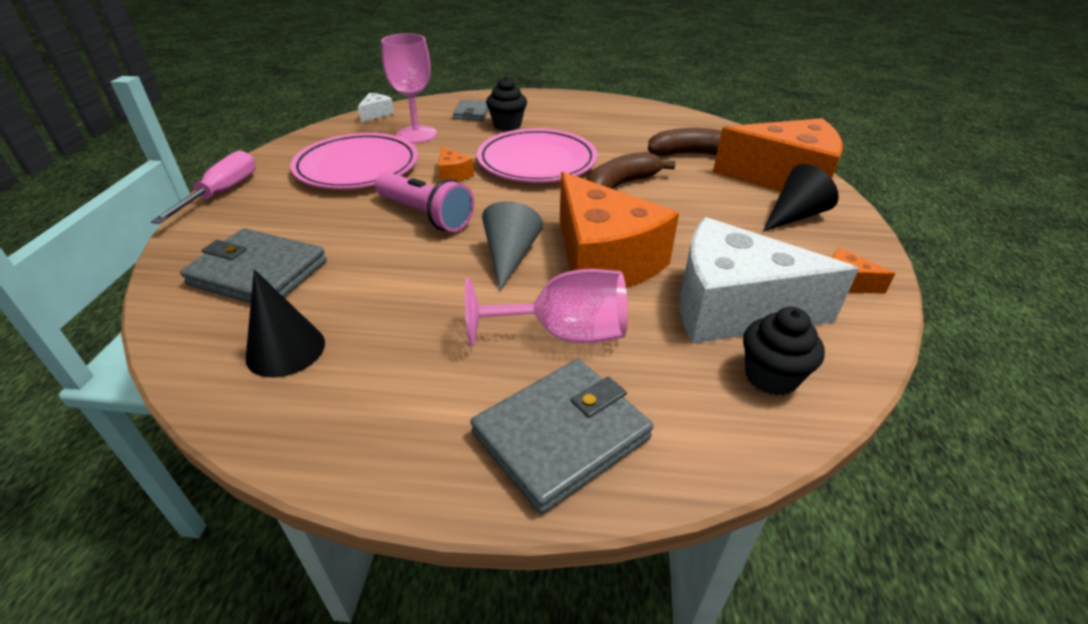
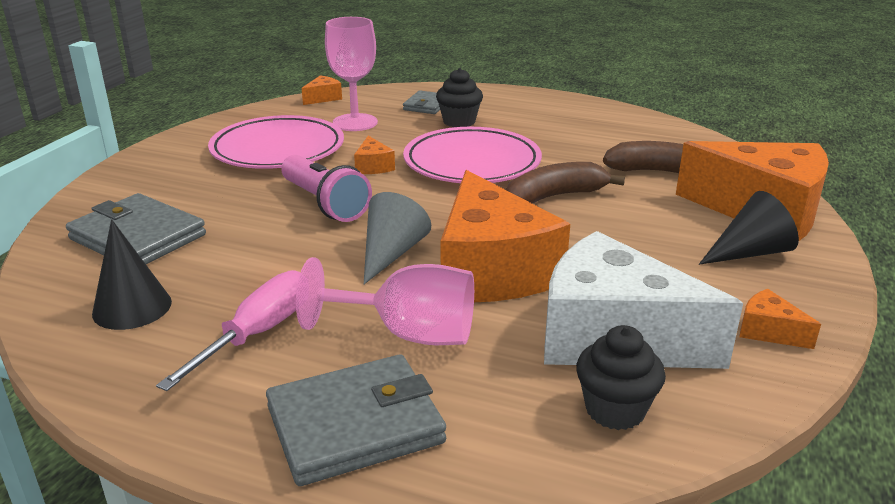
camera: 15 degrees right, 10 degrees down
(222, 193) = (137, 160): pink screwdriver -> pink screwdriver (257, 334)
(376, 114) = (323, 98): white cheese -> orange cheese

